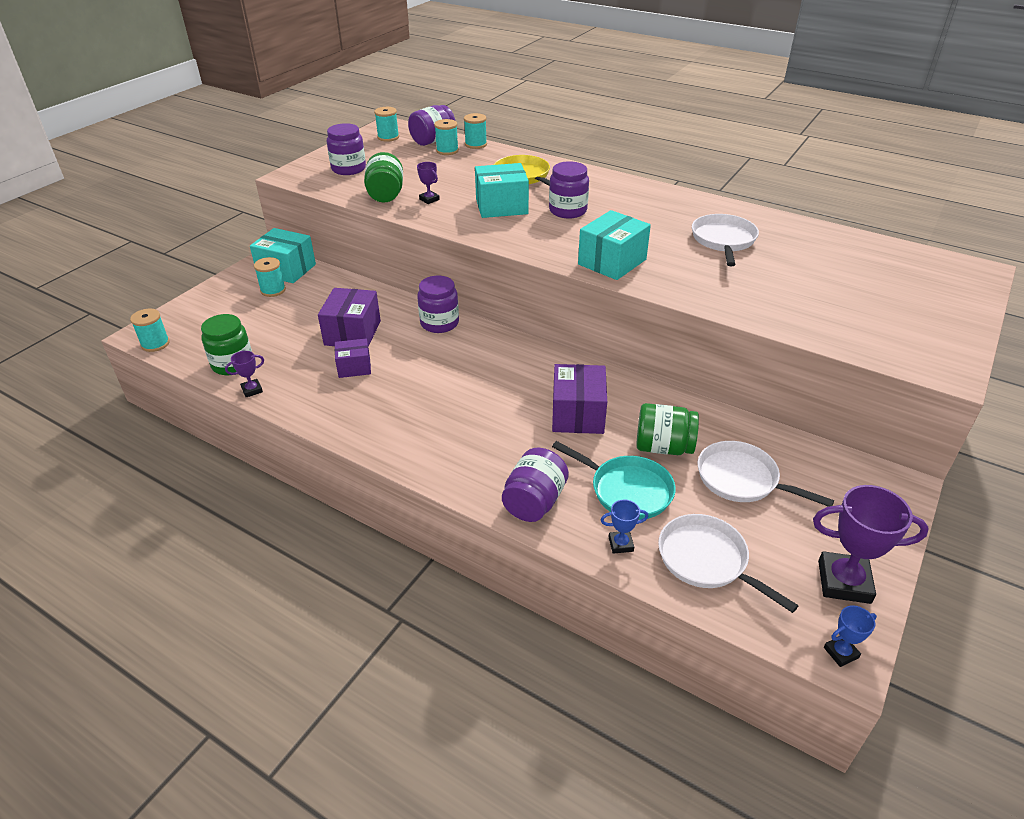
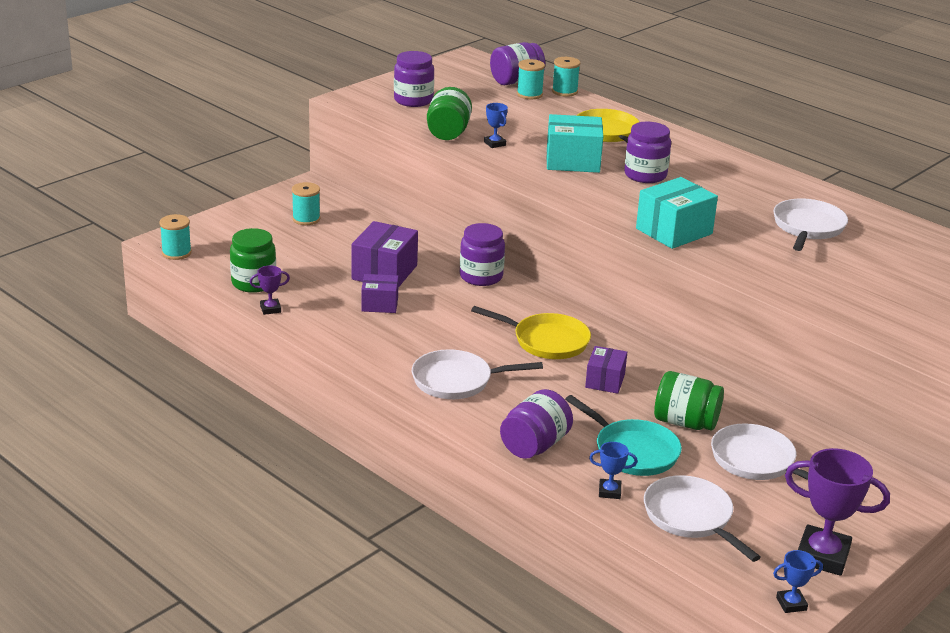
camera: 10 degrees right, 10 degrees down
(286, 269) = (324, 200): turquoise box -> none
(388, 137) = (465, 71): turquoise spool -> none
(429, 199) = (495, 144): purple trophy -> blue trophy
(443, 439) = (457, 381): none -> white pan
(514, 380) = (546, 341): none -> yellow pan
(578, 414) = (605, 381): purple box -> purple box, size x0.61

